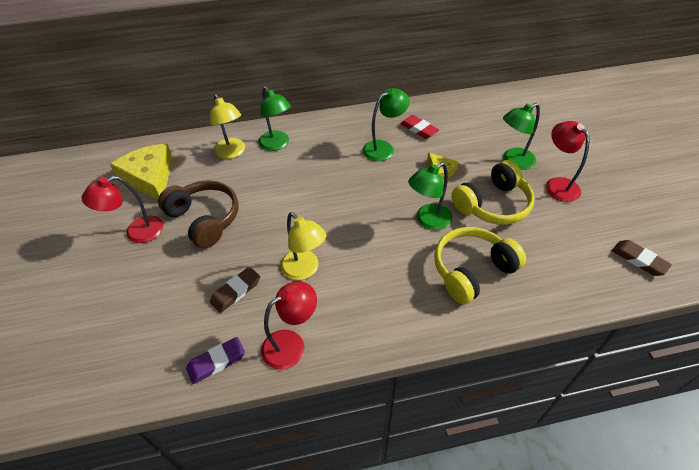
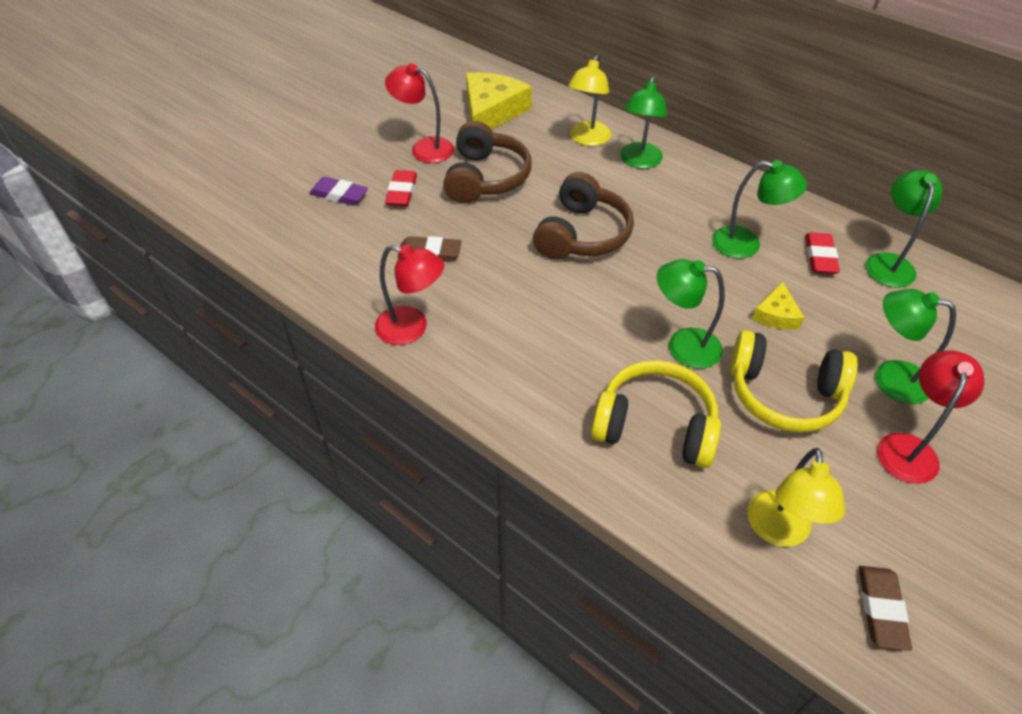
camera: 50 degrees right, 0 degrees up
(162, 271) = (402, 192): none -> red eraser
(216, 362) = (347, 289): purple eraser -> purple eraser (339, 195)
(304, 206) = (582, 234): none -> brown headphones
(304, 270) = (504, 285): yellow lamp -> yellow lamp (779, 531)
(445, 111) = (888, 262): none -> green lamp

